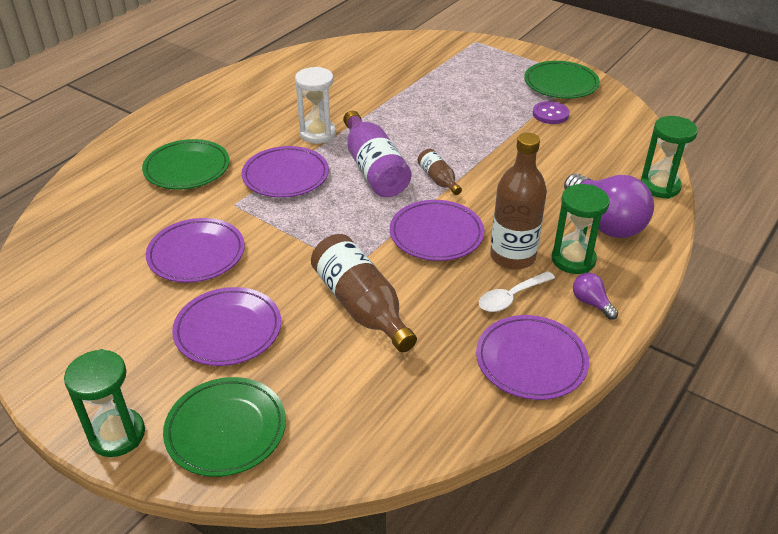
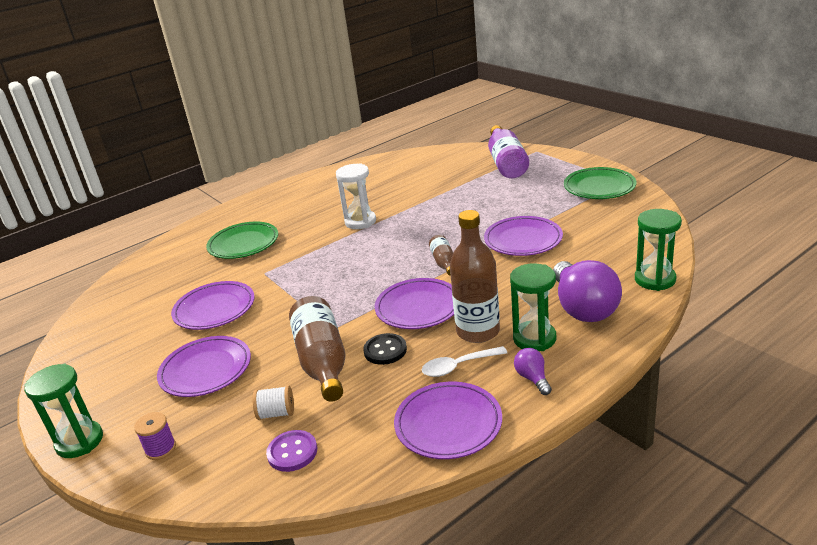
camera: 20 degrees right, 10 degrees down
(226, 429) = (160, 449): green plate -> purple spool
(285, 176) = (316, 253): purple plate -> purple plate (523, 240)
(341, 371) = (276, 413): none -> white spool
(374, 169) = (392, 251): purple bottle -> purple bottle (506, 163)
(425, 287) = (385, 350): none -> black button
(550, 114) = (576, 212): purple button -> purple button (292, 452)

